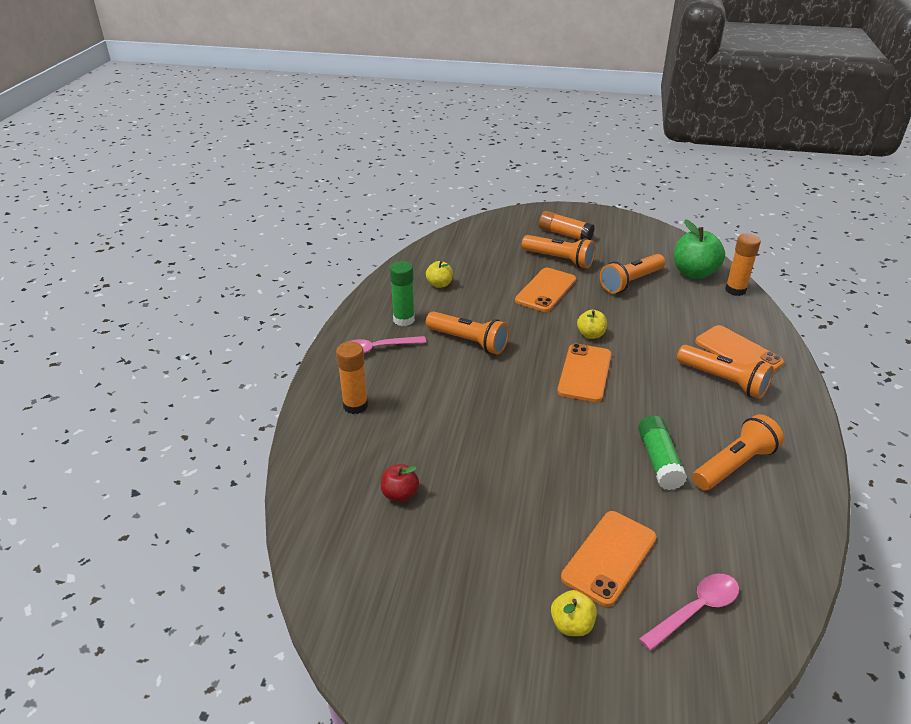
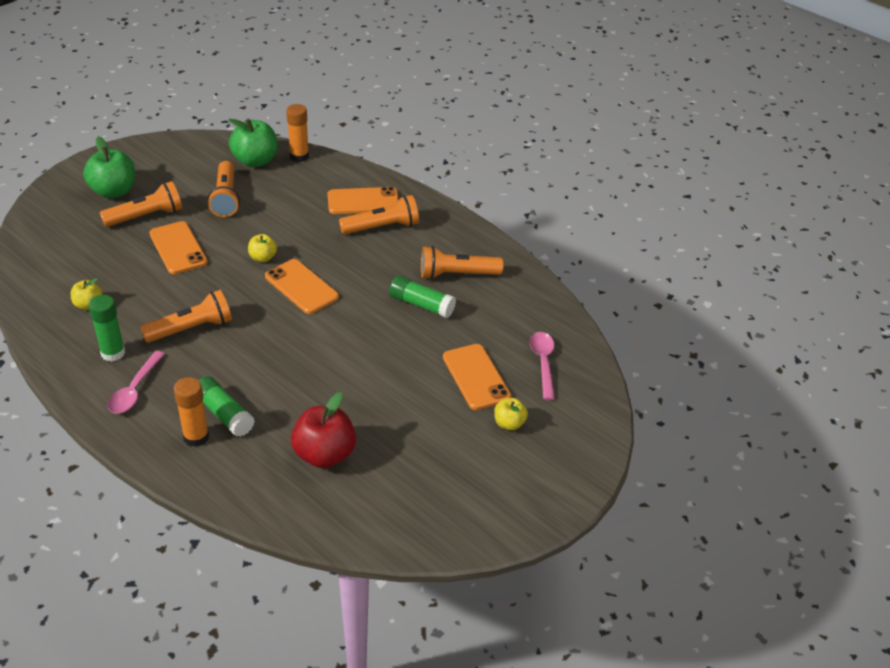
camera: 60 degrees left, 5 degrees up
(393, 407) = (224, 414): none -> green glue stick
(400, 494) = (324, 455): red apple -> red apple, size x1.84
(565, 234) = (114, 191): orange glue stick -> green apple
(734, 465) = (457, 274): orange flashlight -> orange flashlight turned 90 degrees counterclockwise

